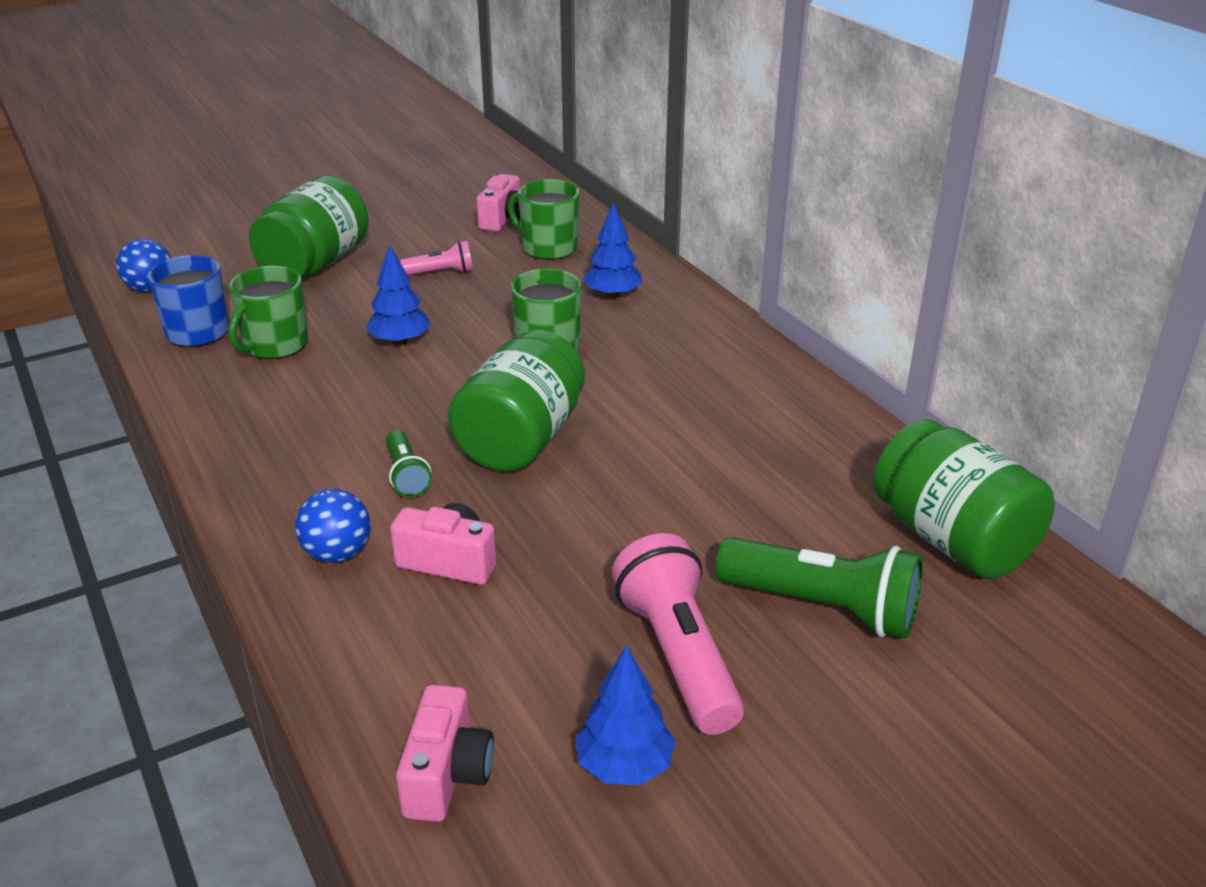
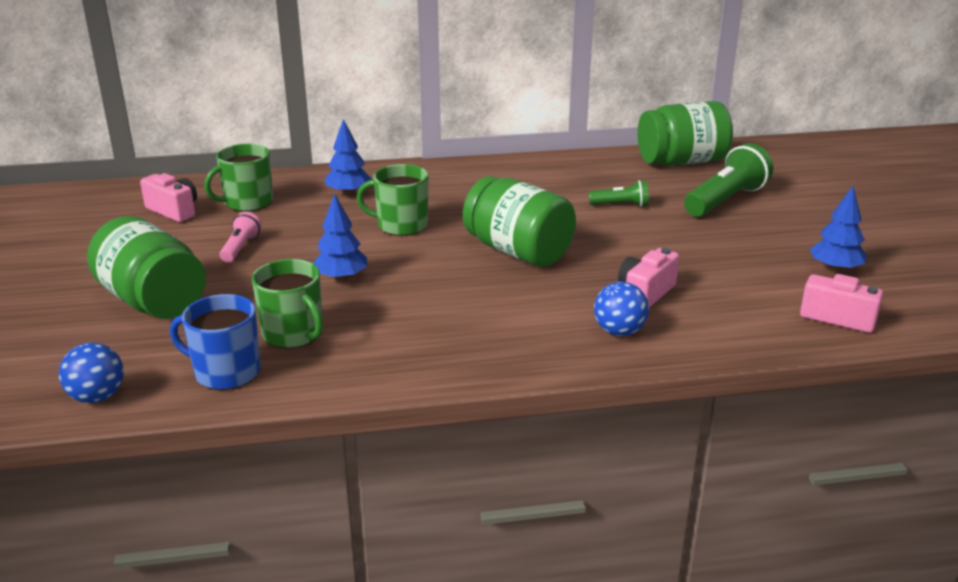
camera: 70 degrees left, 5 degrees down
(406, 475) = (537, 296): green flashlight -> green flashlight (620, 205)
(678, 655) = (754, 241): pink flashlight -> none

